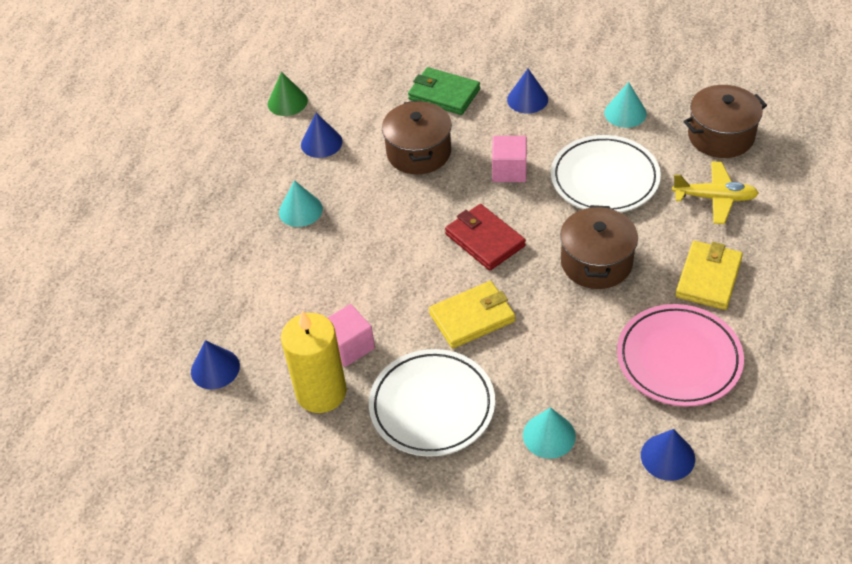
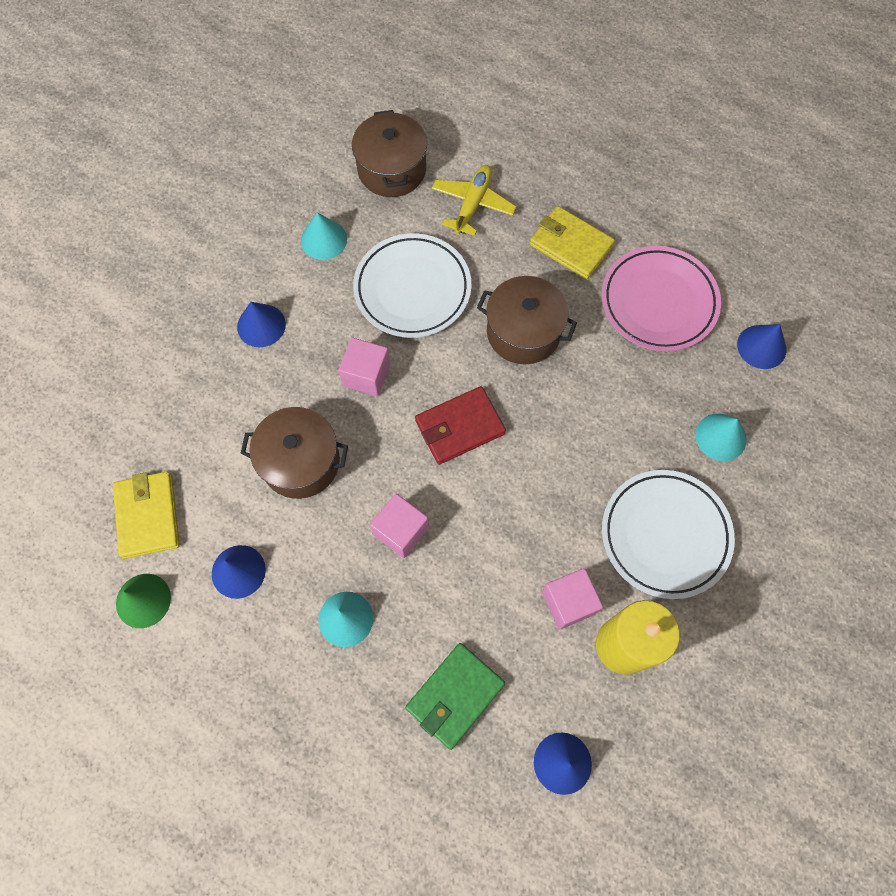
camera: 80 degrees left, 20 degrees up
(380, 225) = (401, 531): none -> pink cube
(444, 94) = (213, 410): green wallet -> green wallet (455, 696)
(472, 317) = (562, 467): yellow wallet -> yellow wallet (148, 515)

